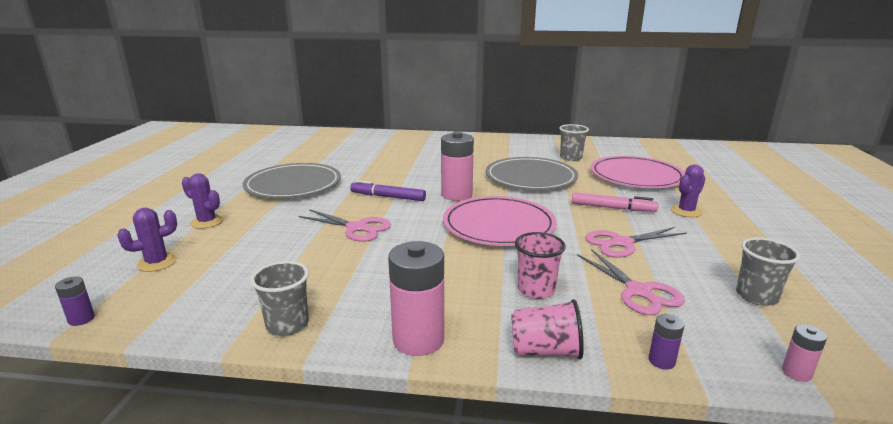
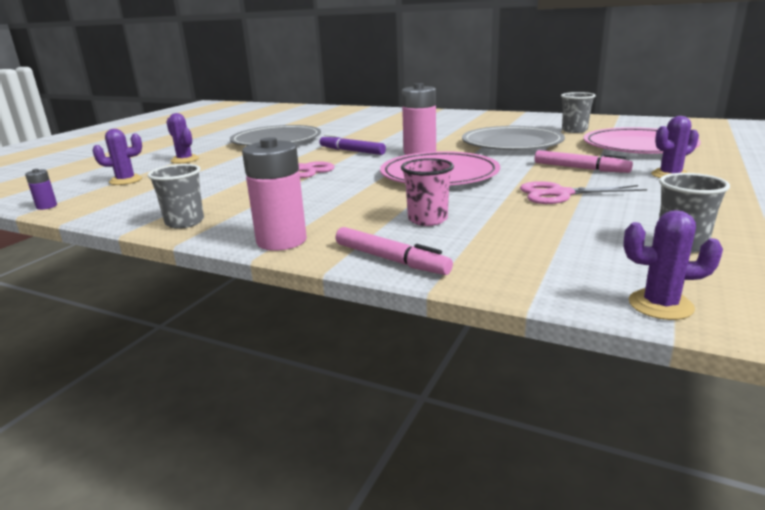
camera: 20 degrees right, 0 degrees up
(545, 351) = (390, 259): pink cup -> pink marker
(639, 292) = (538, 229): pink scissors -> none
(661, 361) = (505, 279): purple battery -> none
(796, 372) = (660, 305): pink battery -> purple cactus

